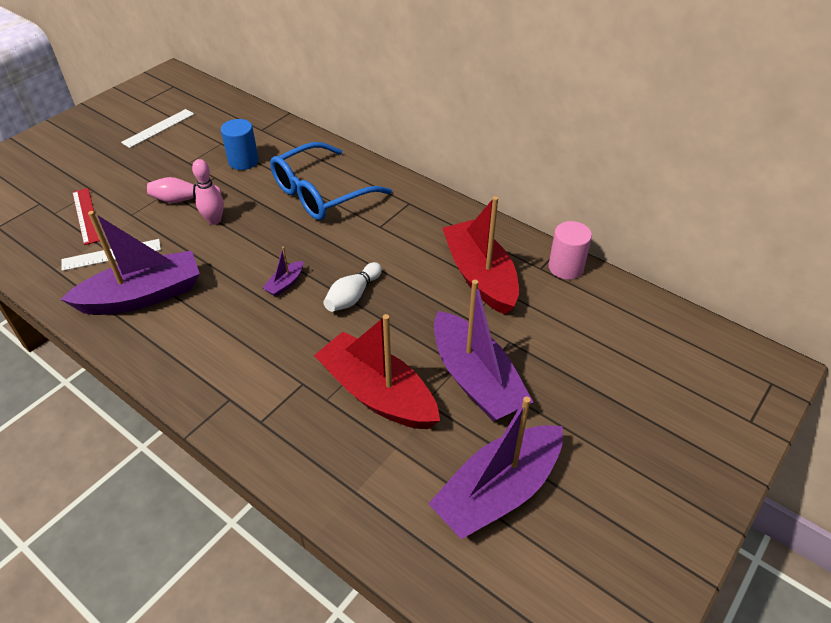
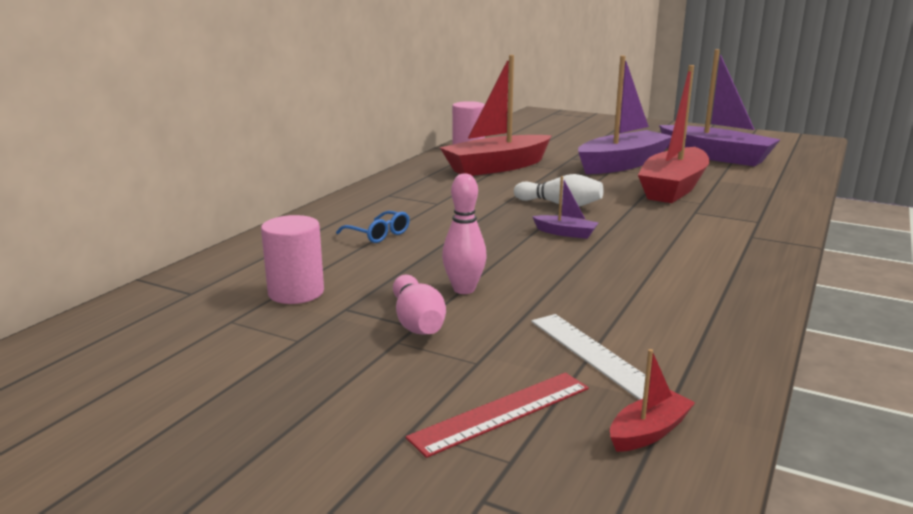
camera: 100 degrees left, 25 degrees down
(41, 255) = (649, 432): none -> red boat
(143, 296) = (659, 308): purple boat -> none
(158, 128) = (145, 404): white ruler -> none
(243, 161) = (296, 292): blue cylinder -> pink cylinder
(321, 193) = (378, 234): blue glasses -> blue glasses, size x0.41

